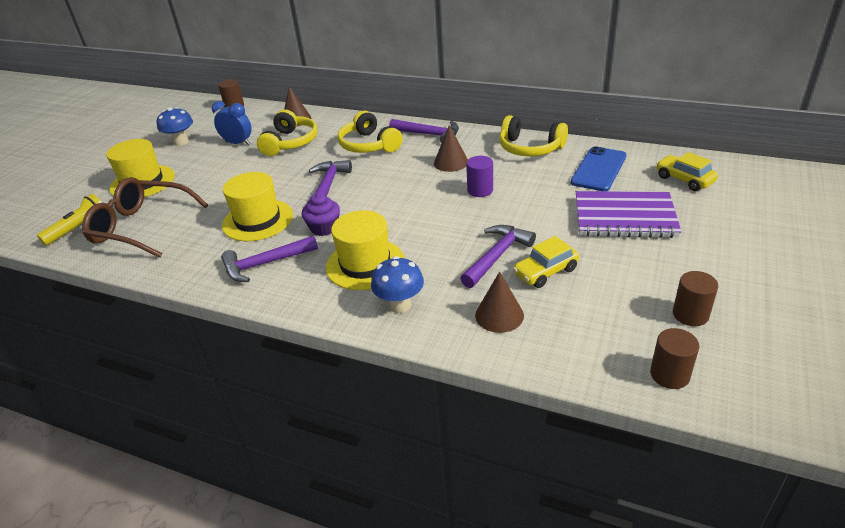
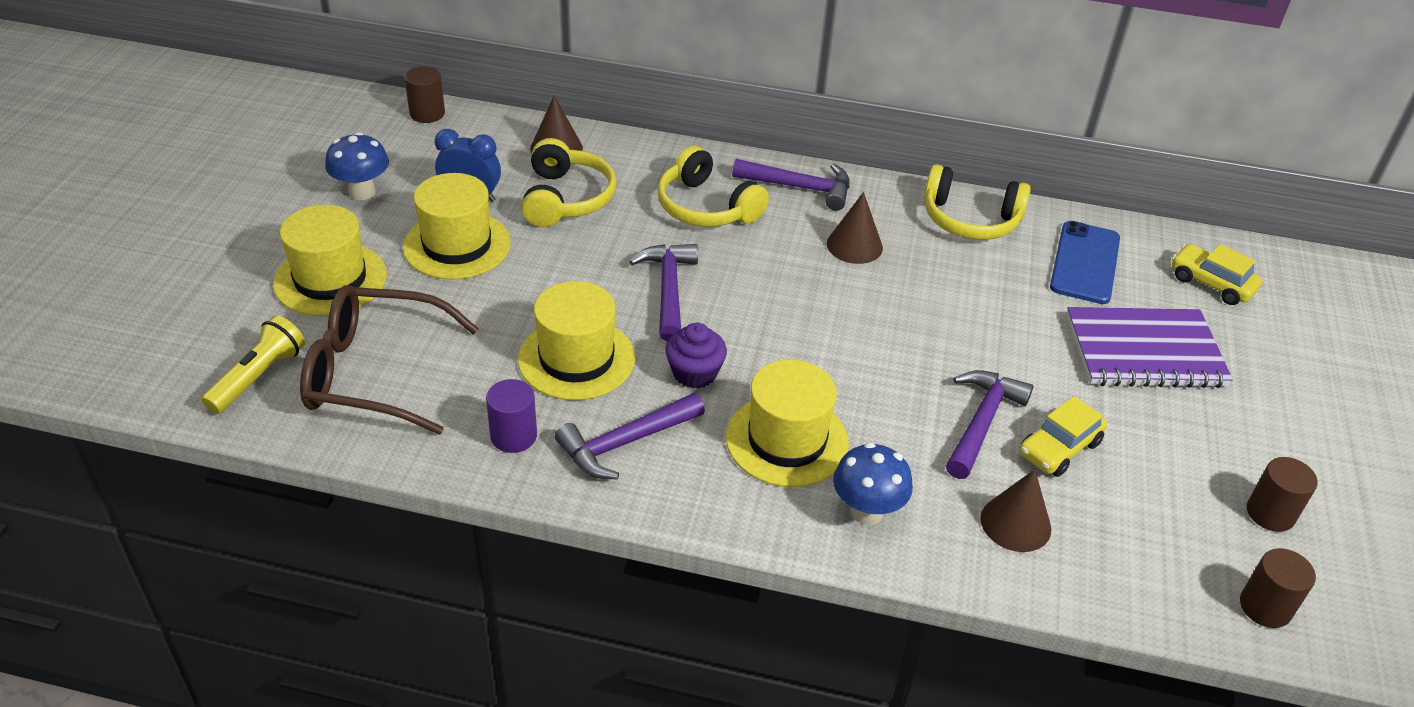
camera: 15 degrees left, 5 degrees up
(219, 165) = (457, 245): none -> yellow hat
(480, 190) = (918, 301): purple cylinder -> purple cylinder (513, 436)

